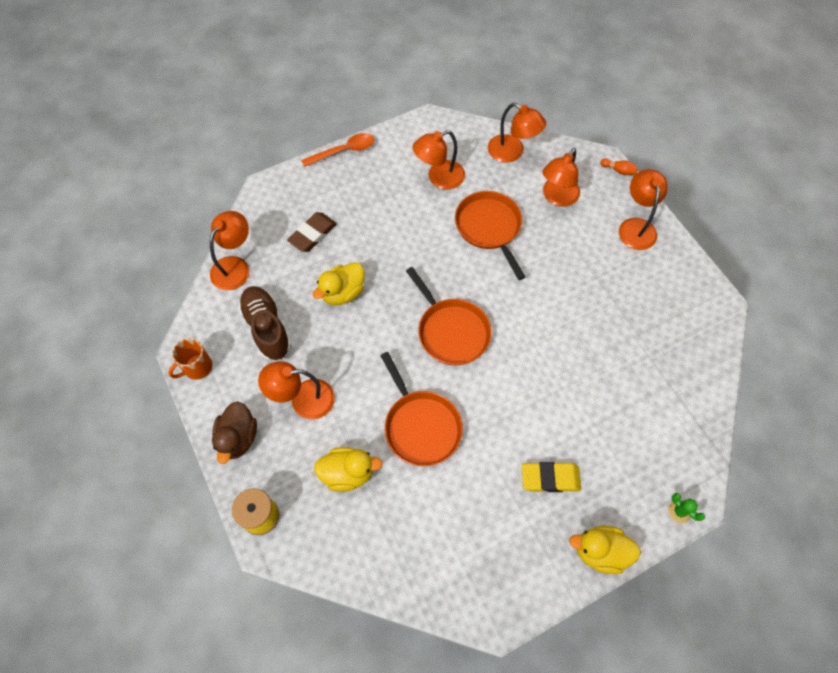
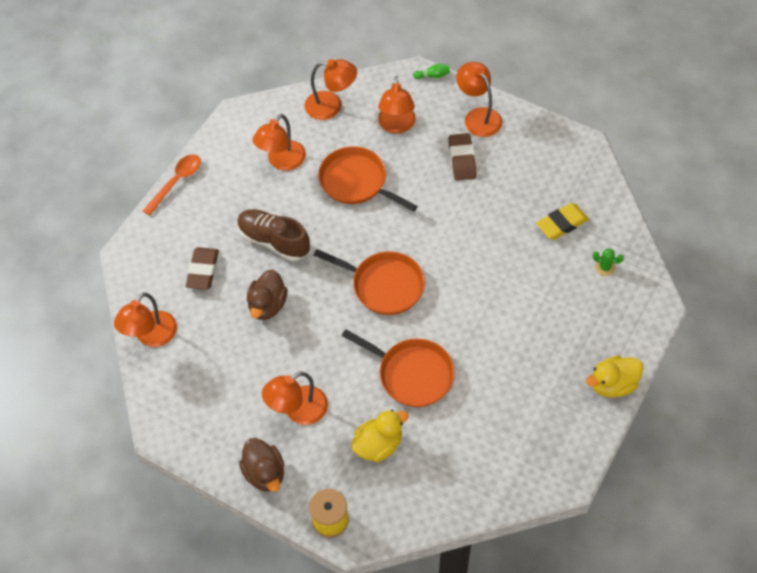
camera: 30 degrees left, 5 degrees down
(197, 367) = (183, 439): orange mug -> none
(235, 266) = (151, 336): orange lamp -> orange lamp turned 150 degrees counterclockwise
(267, 328) = (222, 372): brown shoe -> brown shoe (274, 241)
(343, 293) = (267, 305): yellow duck -> brown duck
(550, 478) = (540, 353): yellow eraser -> yellow eraser (562, 224)
(596, 257) = (462, 159): none -> brown eraser
(618, 170) = (433, 76): orange bowling pin -> green bowling pin
(679, 511) = (651, 321): green cactus -> green cactus (605, 267)

